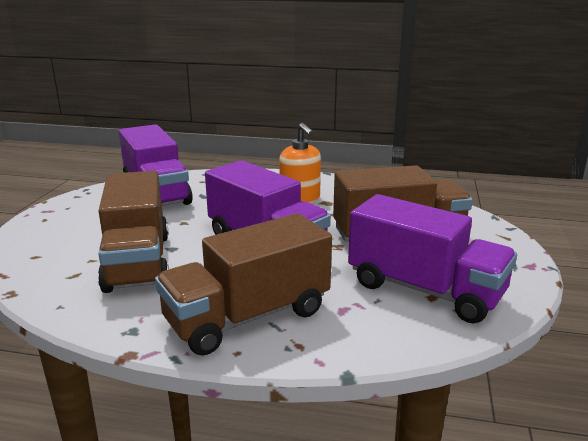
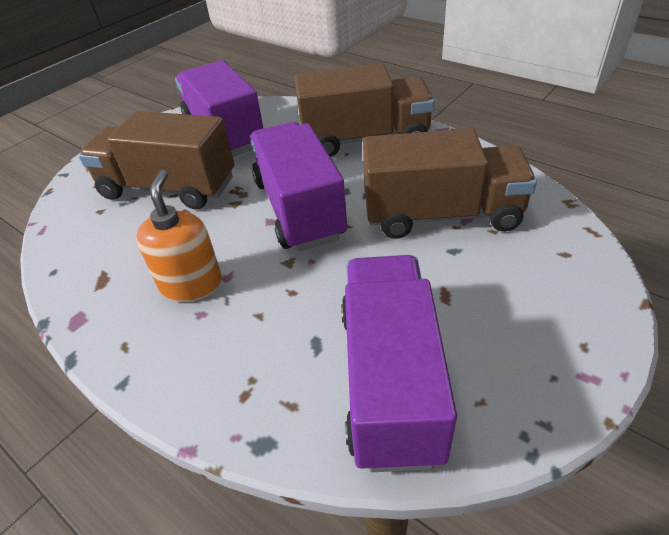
camera: 150 degrees left, 20 degrees up
(138, 261) = (441, 215): brown truck -> brown truck turned 75 degrees clockwise

